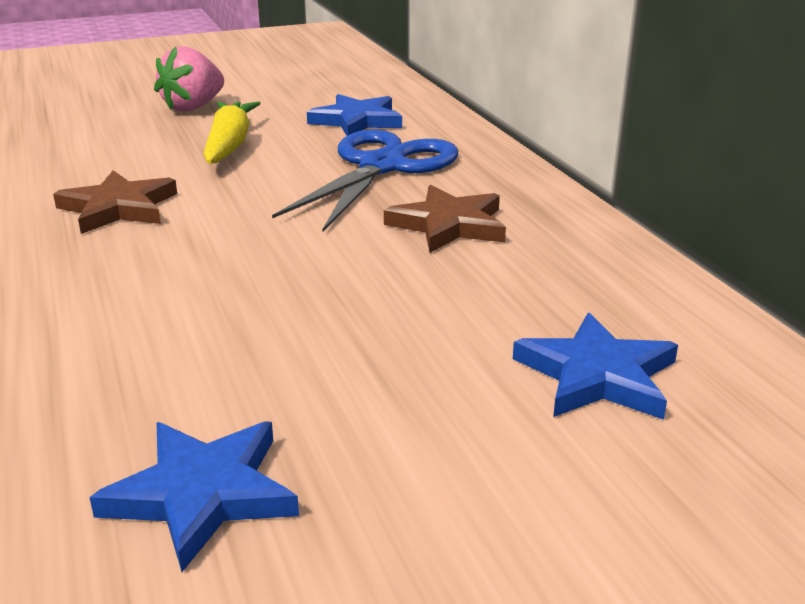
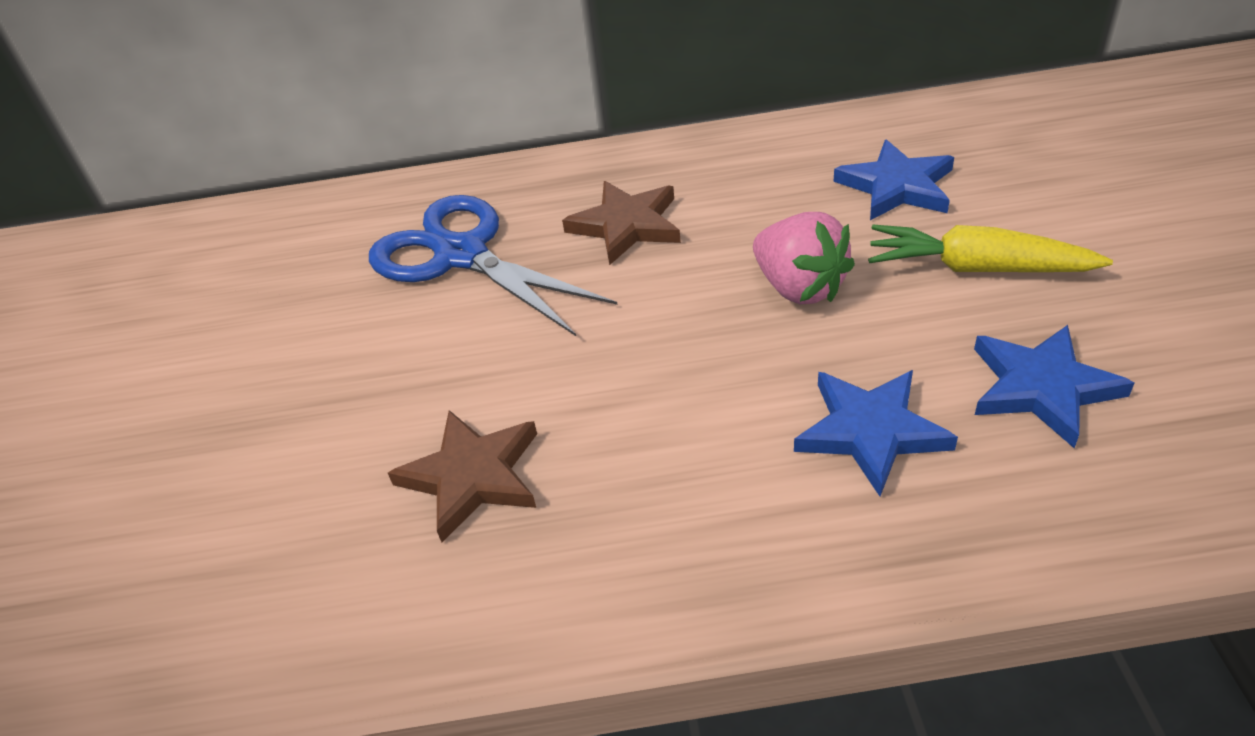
camera: 70 degrees left, 15 degrees up
(193, 107) = (133, 415): pink strawberry -> pink strawberry (799, 287)
(230, 145) = (314, 376): yellow carrot -> yellow carrot (977, 268)
(357, 121) = (305, 264): blue star -> blue star (870, 431)

